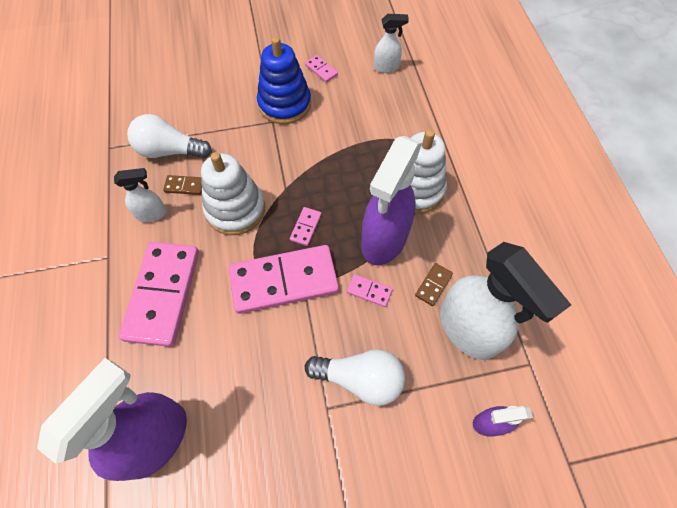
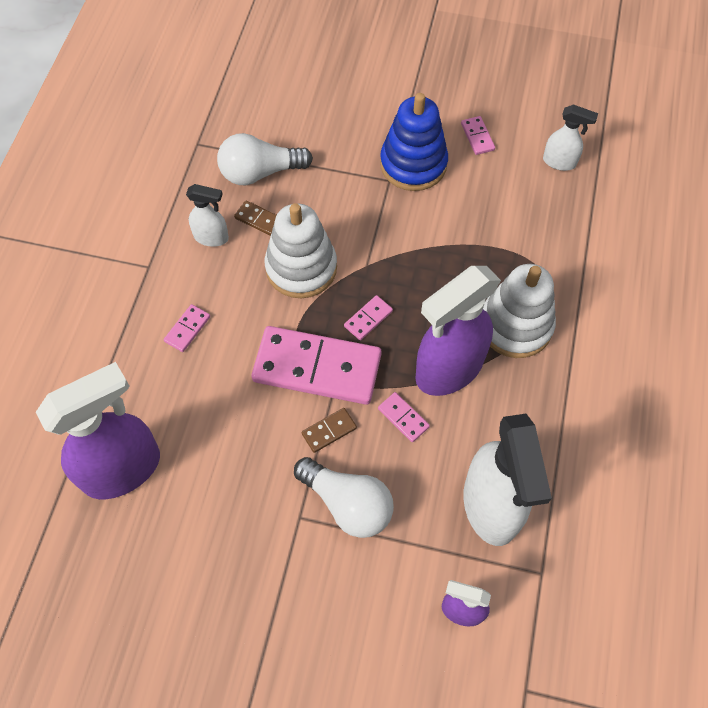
camera: 25 degrees right, 0 degrees up
(163, 294) = (187, 329): pink domino -> pink domino, size x0.41
(170, 151) = (260, 172): white light bulb -> white light bulb turned 45 degrees counterclockwise
(433, 285) = (478, 442): brown domino -> brown domino (329, 431)

